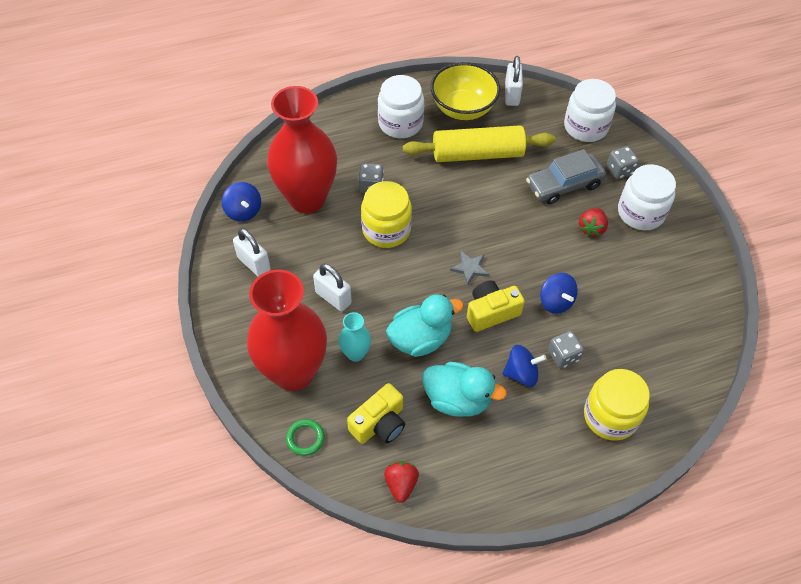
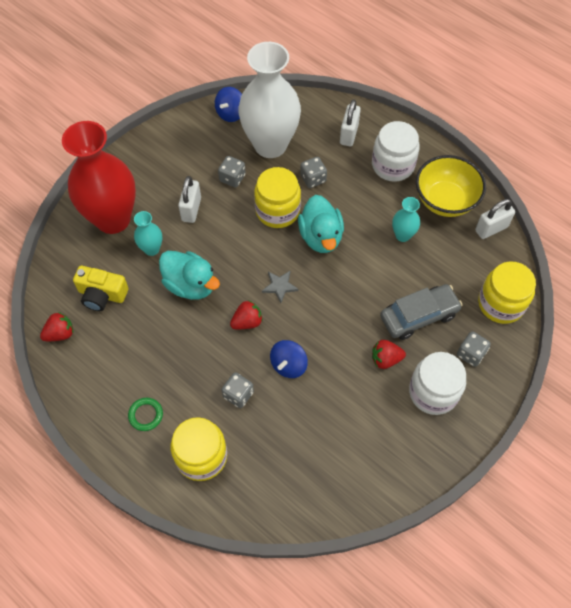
camera: 60 degrees right, 5 degrees up
(254, 264) = (189, 145): white padlock -> white padlock (349, 134)
(305, 438) = (64, 255): green ring -> green ring (146, 415)
(307, 198) = (270, 145): red vase -> white vase
(322, 247) = (232, 178): none -> grey dice
(457, 399) = (152, 336): turquoise duck -> turquoise duck (321, 237)
(477, 154) = (402, 235): yellow rolling pin -> turquoise vase
(491, 312) = (247, 322): yellow camera -> red strawberry
(521, 373) = (202, 371): blue spinning top -> none
(564, 185) = (419, 316): grey car -> grey car turned 120 degrees clockwise
(585, 127) = (501, 303): white jar -> yellow jar

